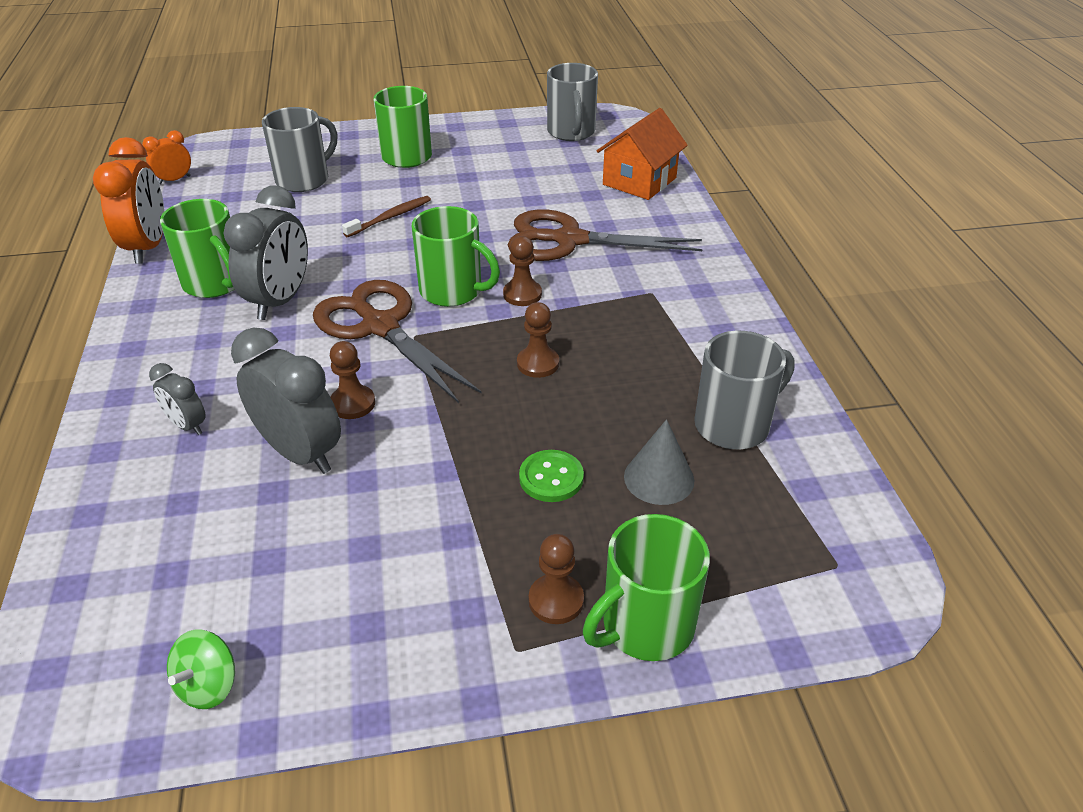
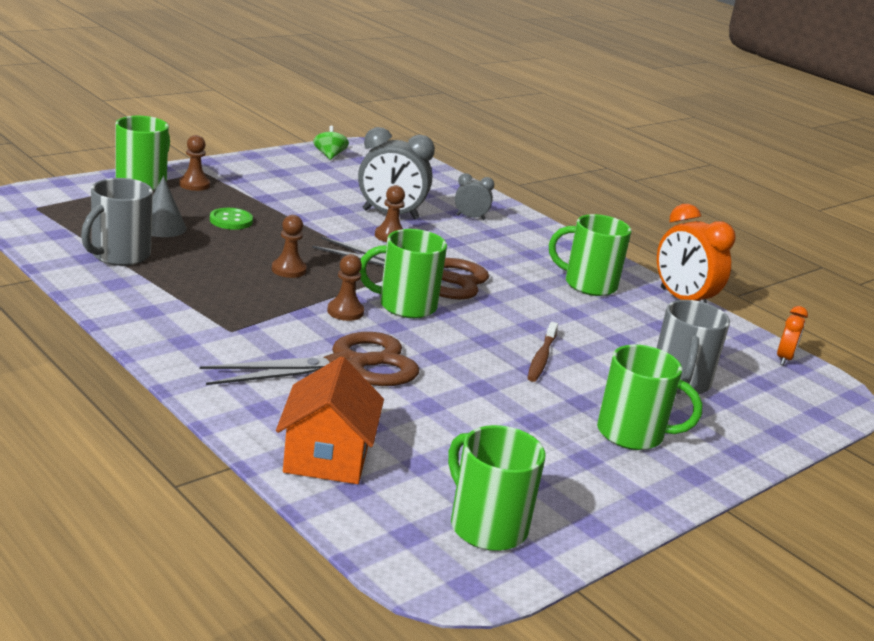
camera: 145 degrees right, 15 degrees down
(280, 301) = (523, 280): grey clock -> none
(571, 132) = (486, 526): grey mug -> green mug

